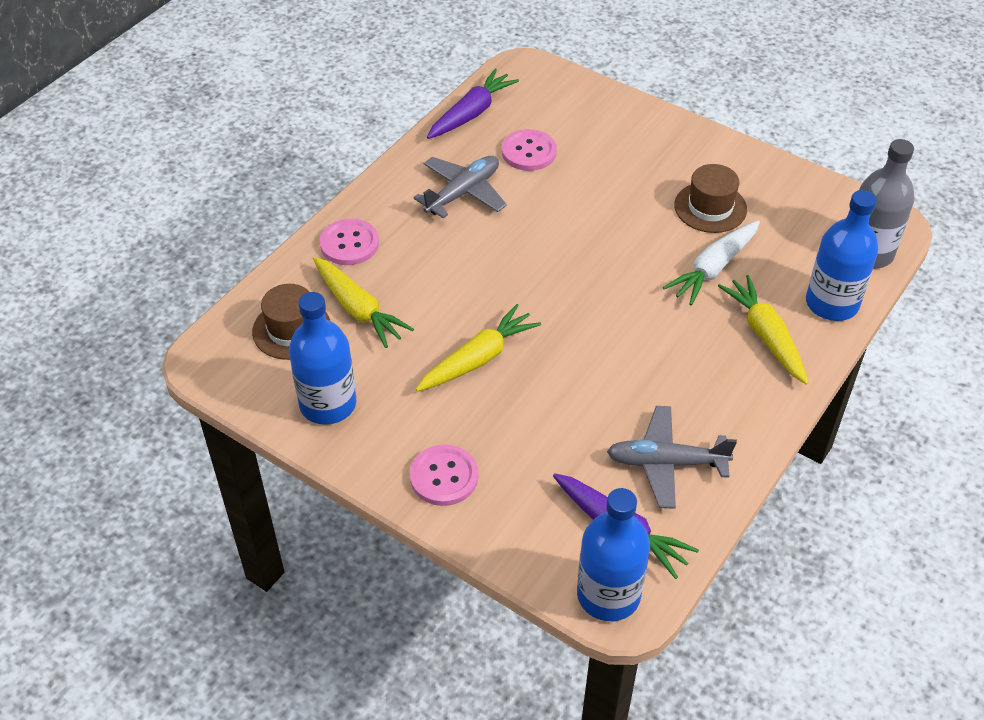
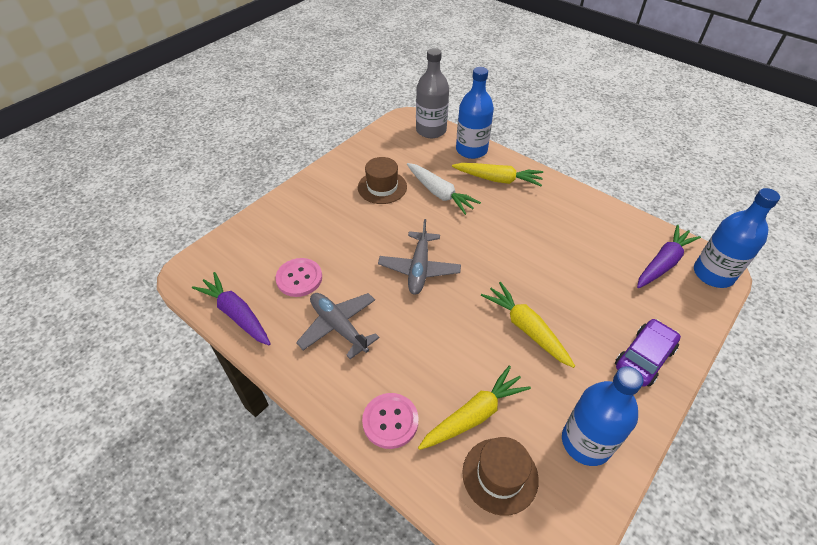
camera: 85 degrees left, 0 degrees up
(444, 477) = (644, 358): pink button -> purple car
(666, 463) = (605, 236): grey plane -> grey plane (419, 268)
(765, 336) = (498, 179): yellow carrot -> yellow carrot turned 150 degrees counterclockwise

